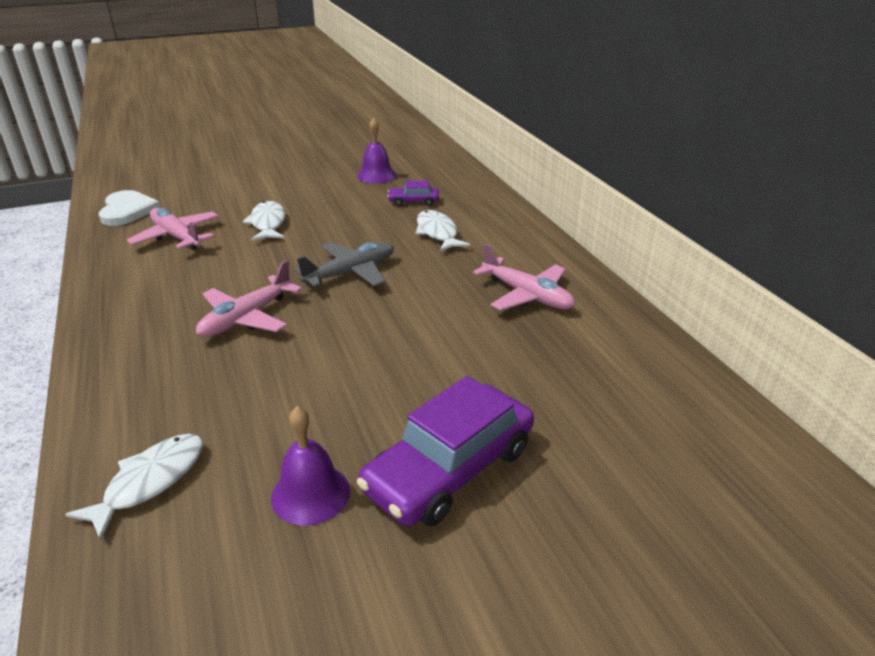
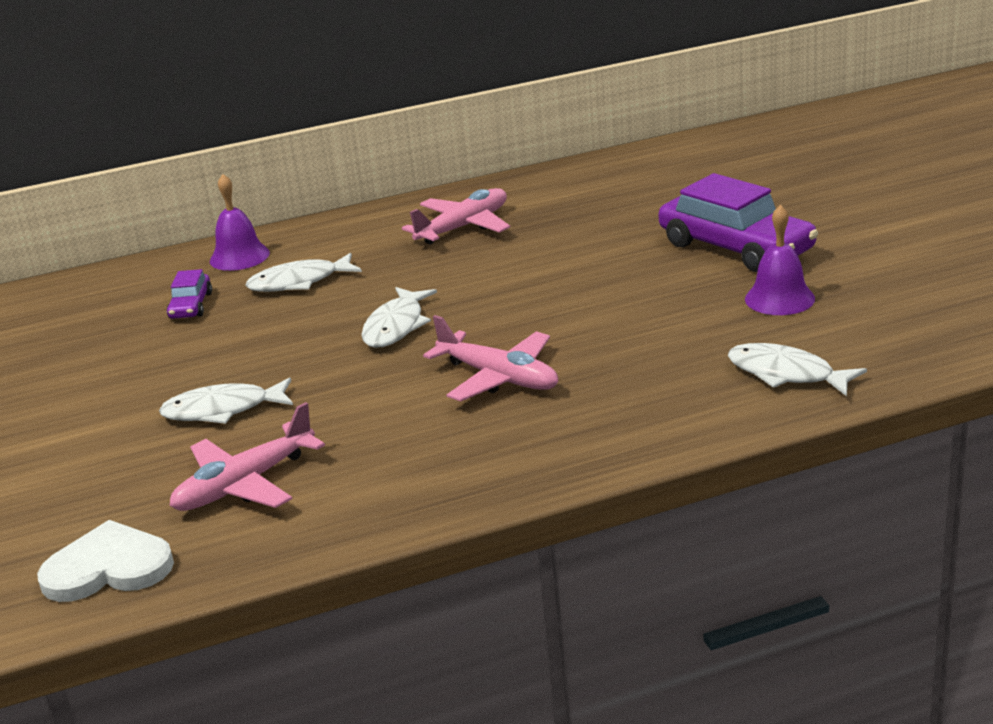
camera: 85 degrees left, 5 degrees down
(350, 273) = (396, 326): grey plane -> white fish
(376, 175) = (73, 343): purple bell -> purple bell (239, 257)

